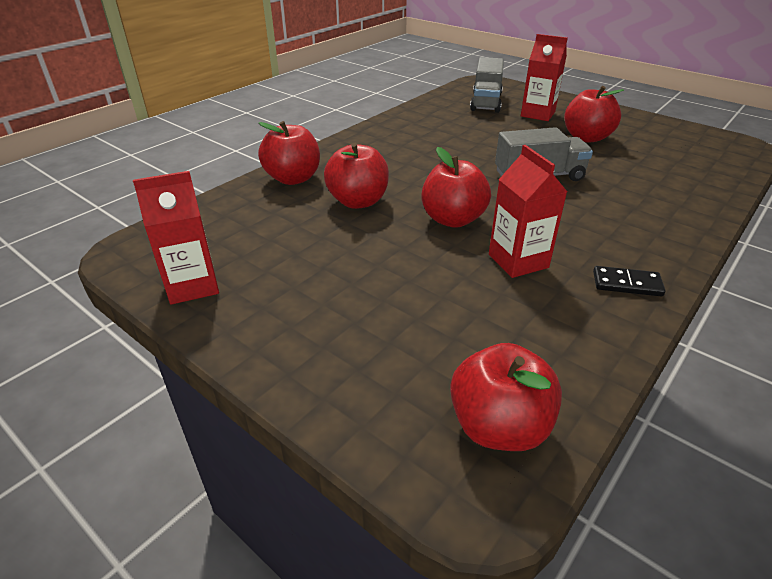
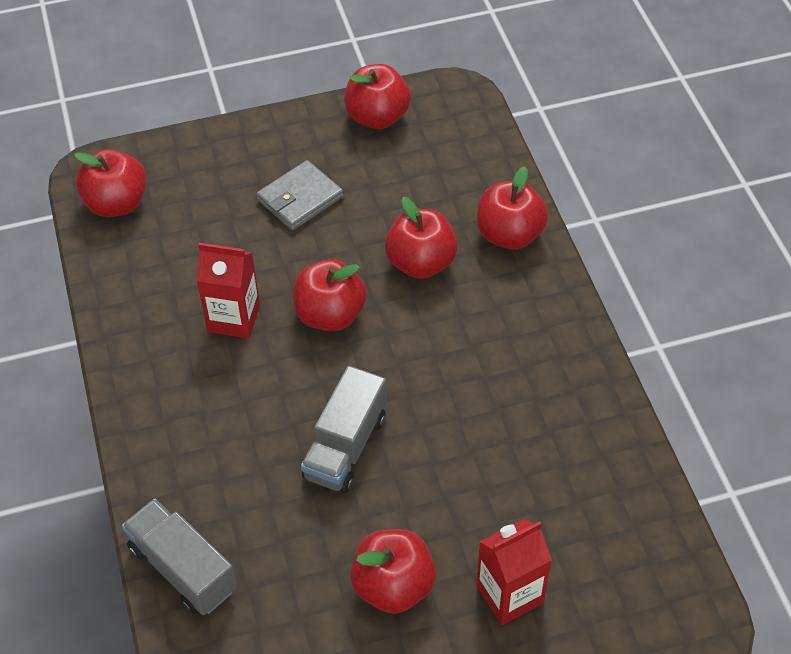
camera: 125 degrees right, 15 degrees up
(192, 285) = (377, 117): red carton -> red apple
(349, 286) = (300, 198): none -> grey wallet
(486, 102) = (601, 561): grey truck -> grey truck (183, 569)
(627, 284) = (144, 367): black domino -> none

